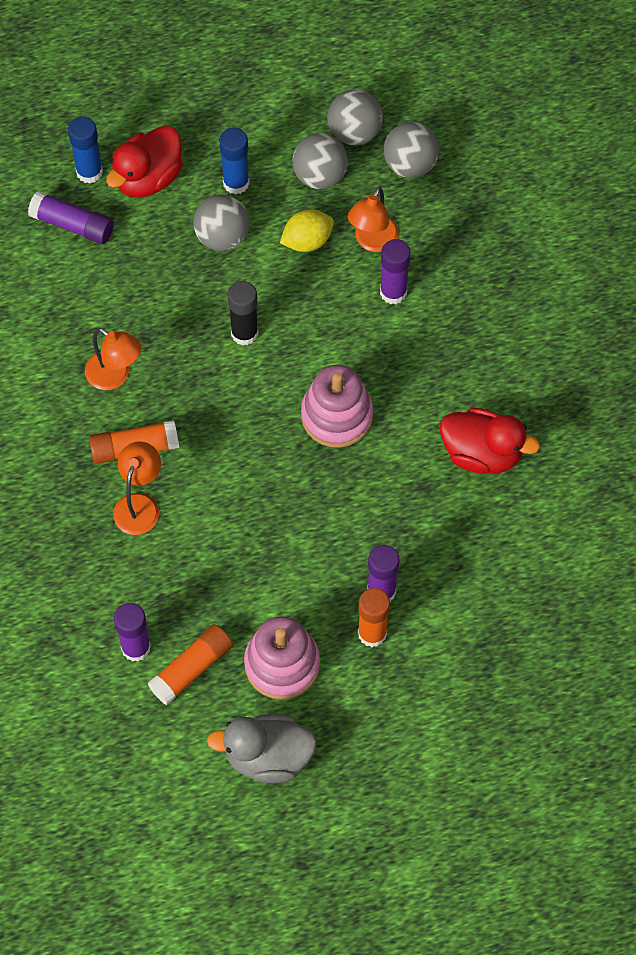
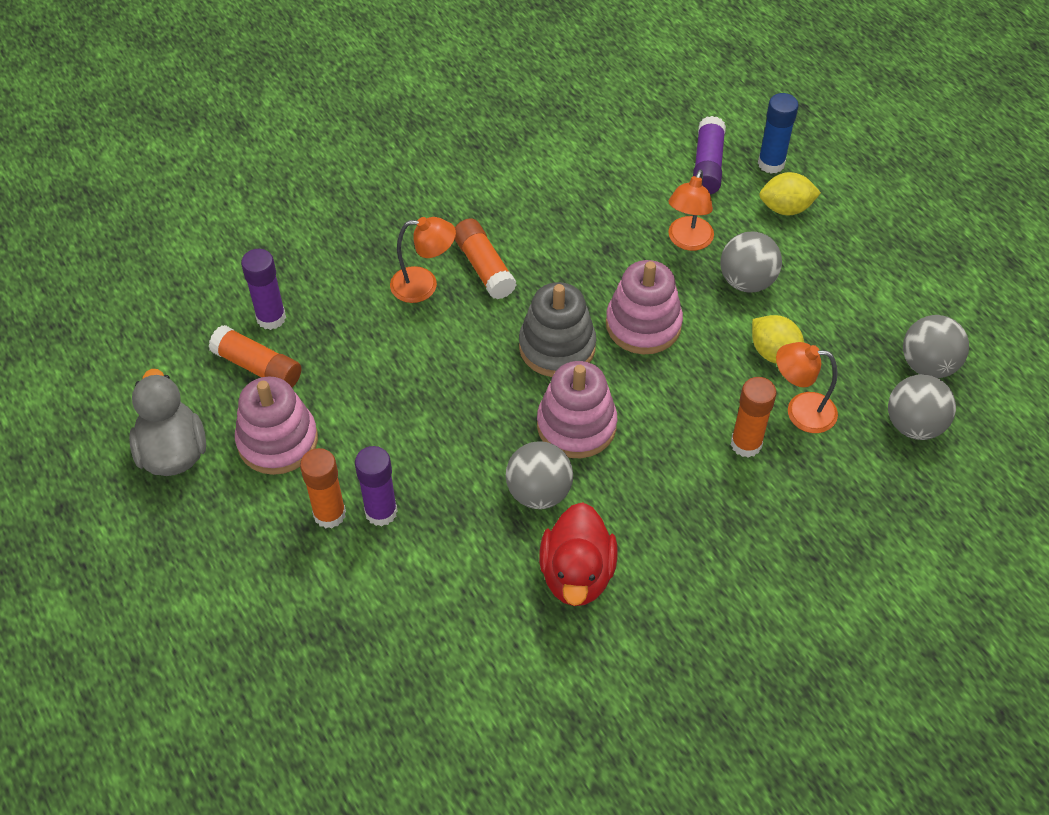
camera: 75 degrees right, 10 degrees down
(115, 376) = (556, 234): orange lamp -> orange lamp (687, 241)
(148, 178) = (785, 208): red duck -> yellow lemon
(236, 183) = (815, 278): blue glue stick -> none
(244, 333) = (643, 324): black glue stick -> pink stacking toy
(247, 409) = (557, 347): none -> grey stacking toy
(320, 176) = (858, 346): grey ball -> grey ball (539, 492)
(393, 292) = (746, 444): purple glue stick -> orange glue stick

